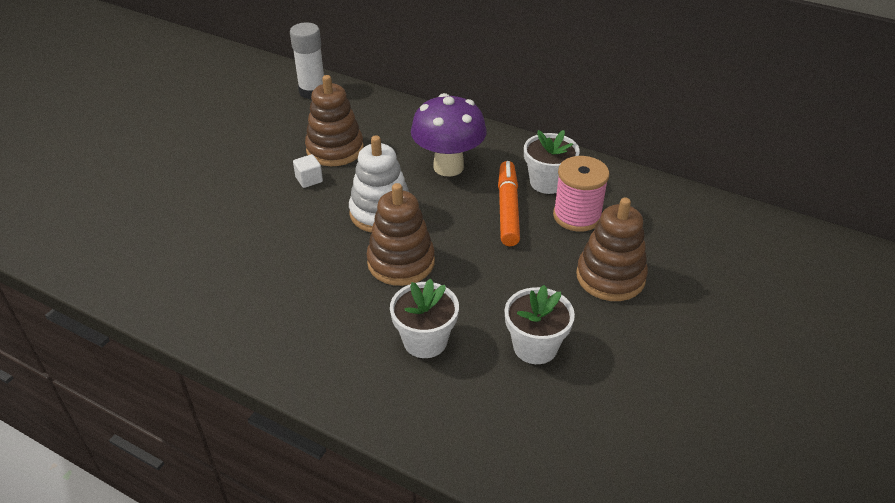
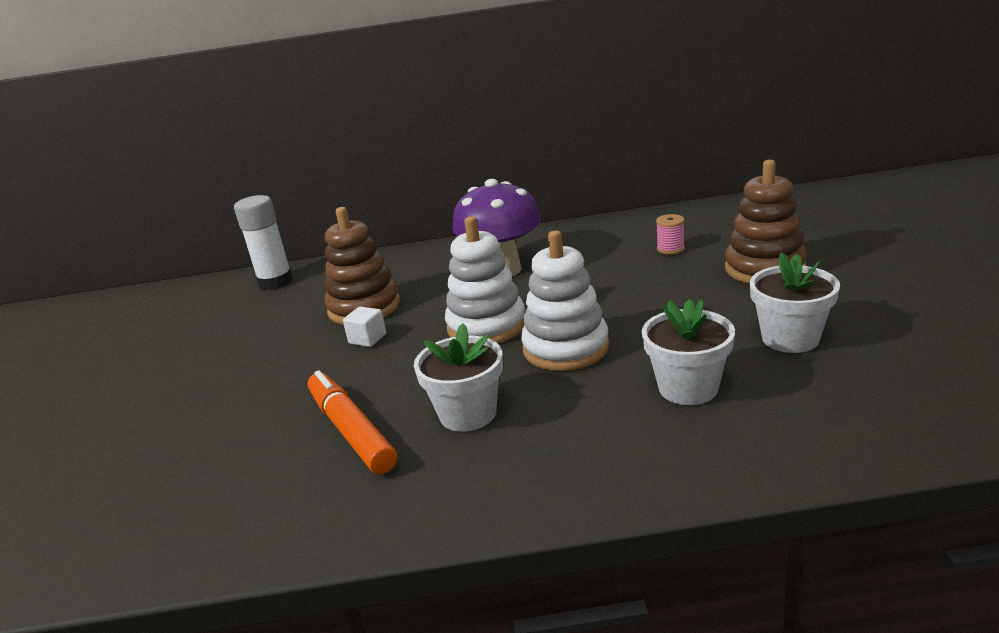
camera: 30 degrees left, 15 degrees down
(401, 262) = (565, 348): brown stacking toy -> white stacking toy
(508, 209) = (605, 270): orange marker -> orange marker (351, 431)
(547, 182) = (610, 242): white flower pot -> white flower pot (468, 414)
(577, 216) = (670, 249): pink spool -> pink spool, size x0.51

